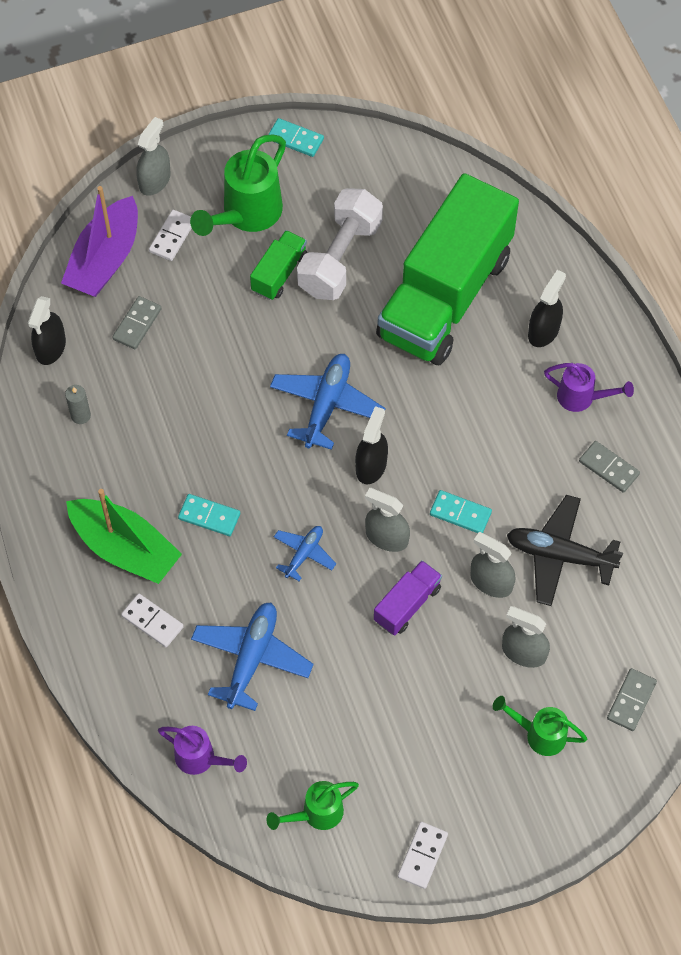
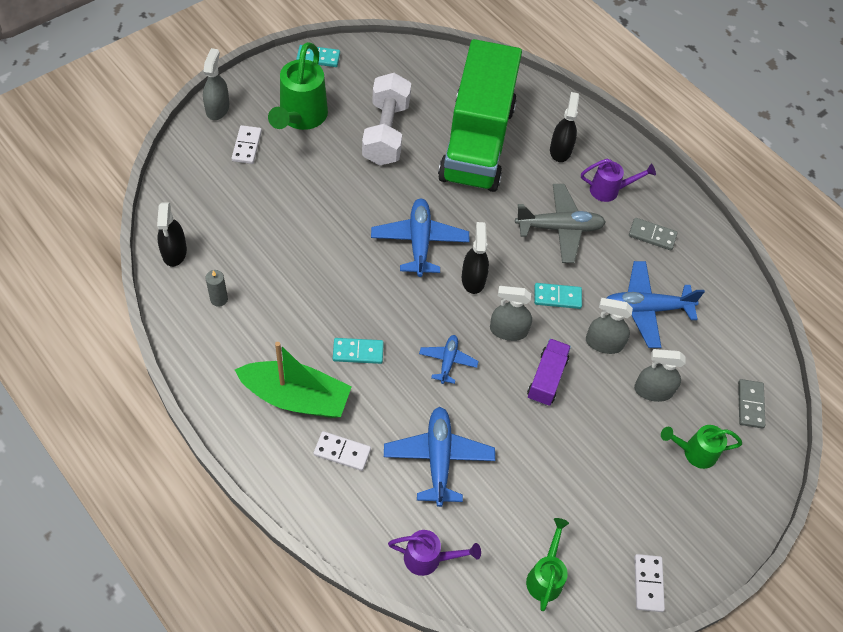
camera: 25 degrees left, 5 degrees down
(105, 259) = (197, 175): purple boat -> none
(137, 324) = (241, 217): grey domino -> none
(279, 273) = (343, 154): green truck -> none
(316, 814) = (545, 576): green watering can -> green watering can turned 150 degrees clockwise
(499, 430) = (559, 228): none -> grey plane
(559, 555) = (646, 309): black plane -> blue plane

